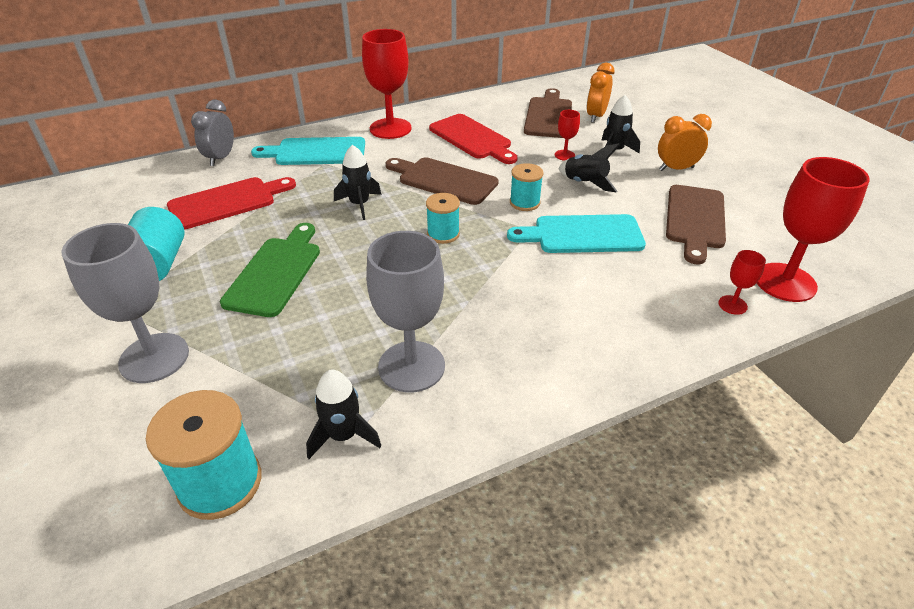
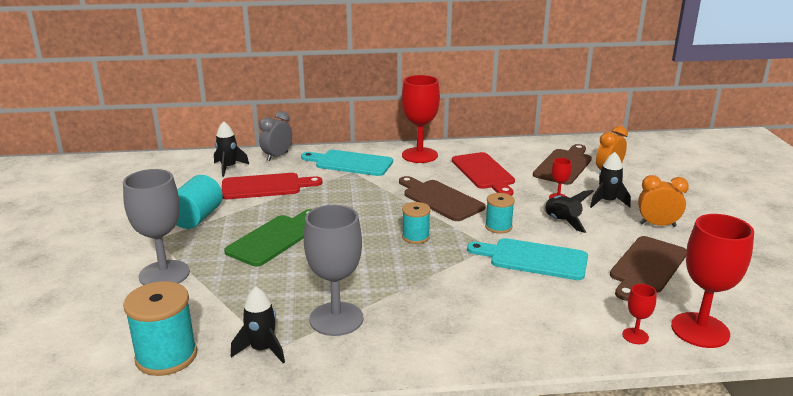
camera: 20 degrees right, 15 degrees down
(359, 204) = (362, 205): black rocket -> black rocket (229, 167)

